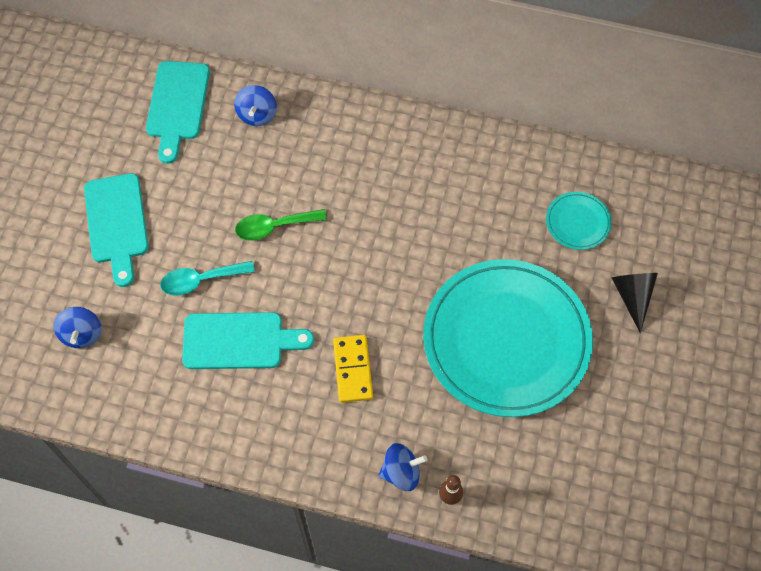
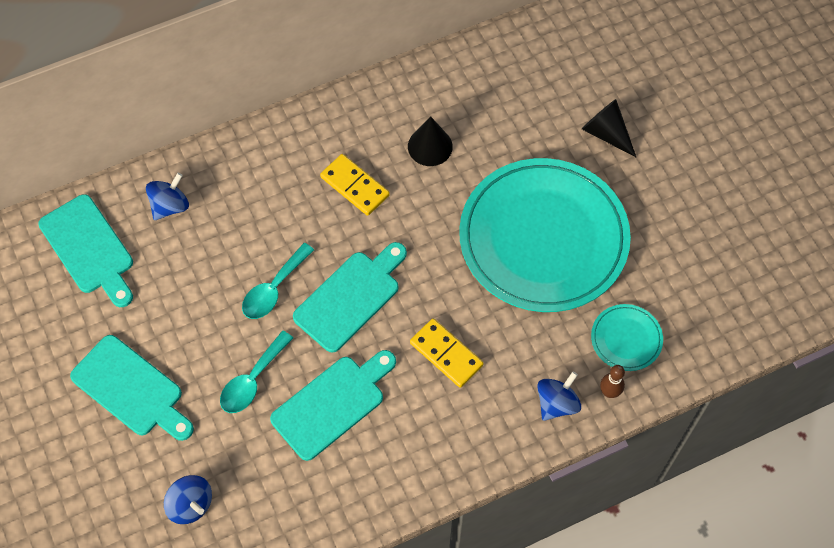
camera: 40 degrees left, 0 degrees up
(257, 115) = (170, 206): blue spinning top -> blue spinning top turned 105 degrees counterclockwise
(274, 227) = (274, 289): green spoon -> turquoise spoon
(322, 274) = (350, 297): none -> turquoise cutting board
(399, 195) = (354, 186): none -> yellow domino
(482, 206) = (430, 146): none -> black cone
(577, 222) = (515, 105): turquoise plate -> turquoise plate (626, 339)

